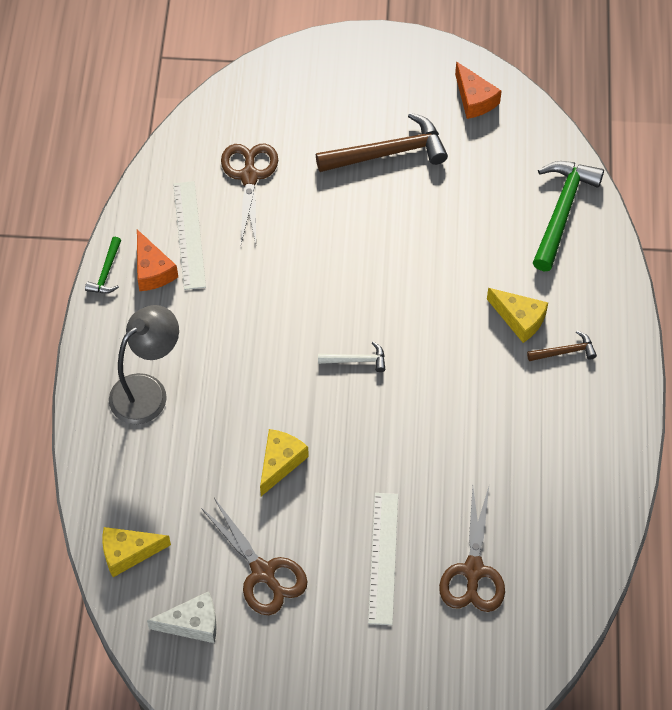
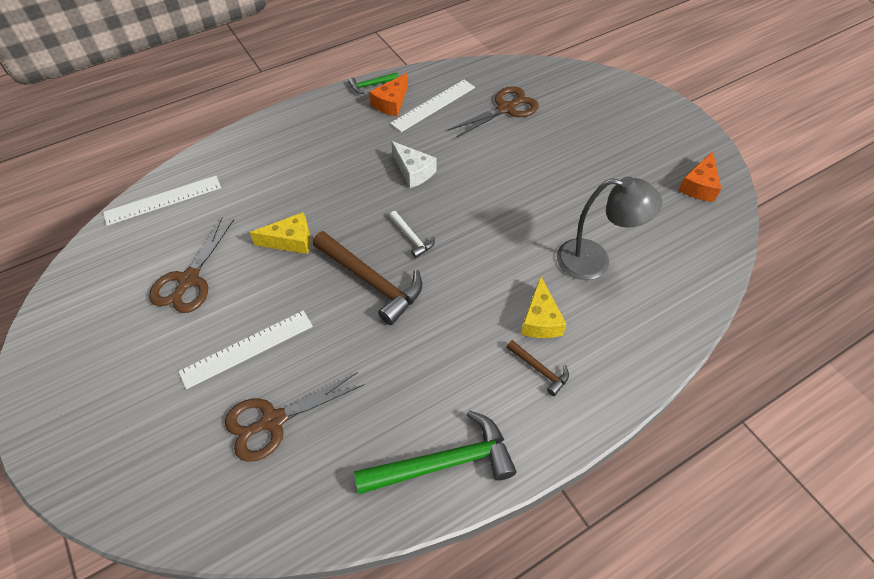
camera: 55 degrees right, 5 degrees down
(128, 553) = (163, 200): yellow cheese -> white ruler
(147, 391) = (298, 146): grey lamp -> grey lamp (594, 261)
(192, 623) = (122, 262): white cheese -> white cheese (413, 171)
(388, 153) = (600, 164): brown hammer -> brown hammer (371, 281)
(561, 211) = (666, 292): green hammer -> green hammer (443, 463)

